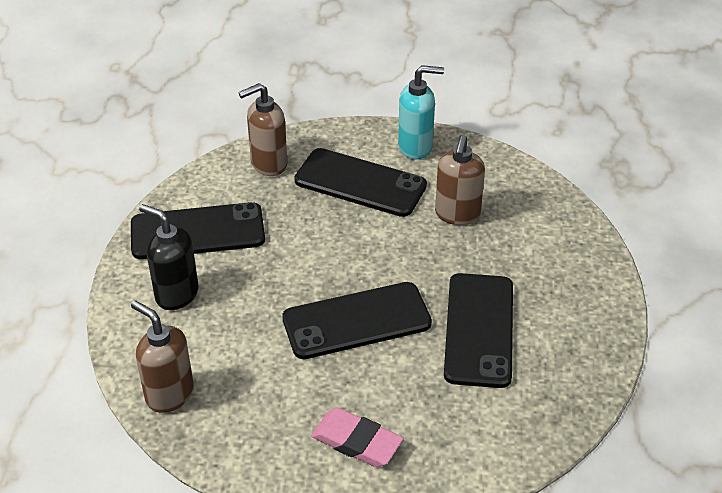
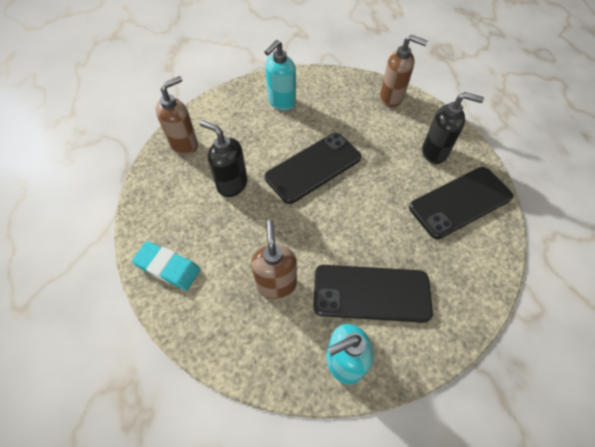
camera: 160 degrees right, 15 degrees up
(268, 164) = (460, 289): brown soap dispenser -> brown soap dispenser (184, 144)
(356, 441) = (281, 102): pink eraser -> turquoise soap dispenser
(479, 330) = (232, 184): black phone -> black soap dispenser
(578, 259) = (168, 267): none -> turquoise eraser

